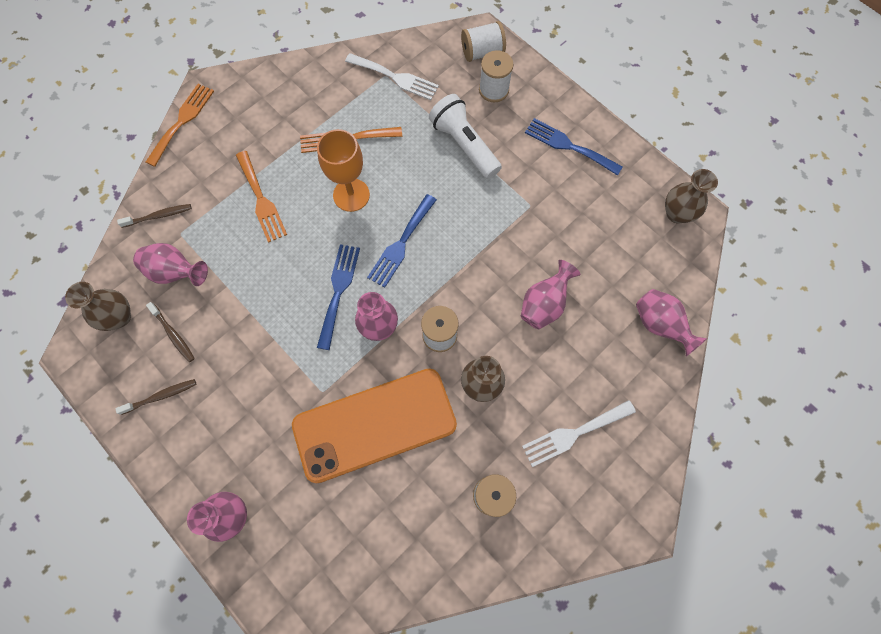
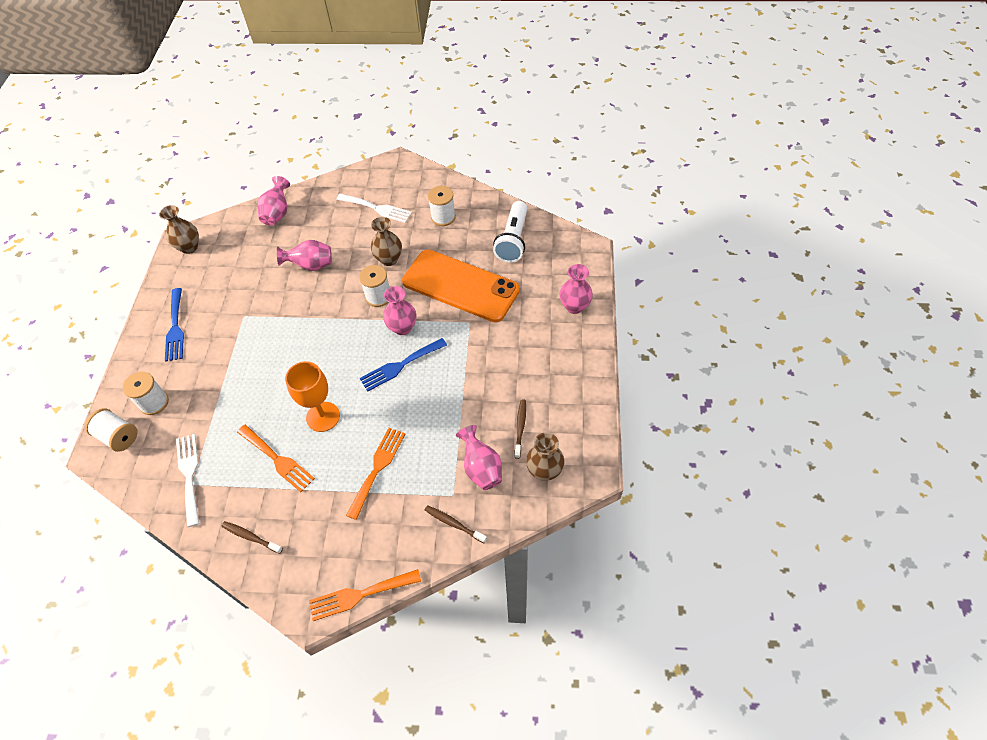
camera: 130 degrees left, 15 degrees down
(161, 396) = (560, 397): brown toothbrush -> brown toothbrush (251, 537)
(401, 244) = (335, 360): blue fork -> none
(464, 145) = (222, 384): white flashlight -> white flashlight (513, 240)

